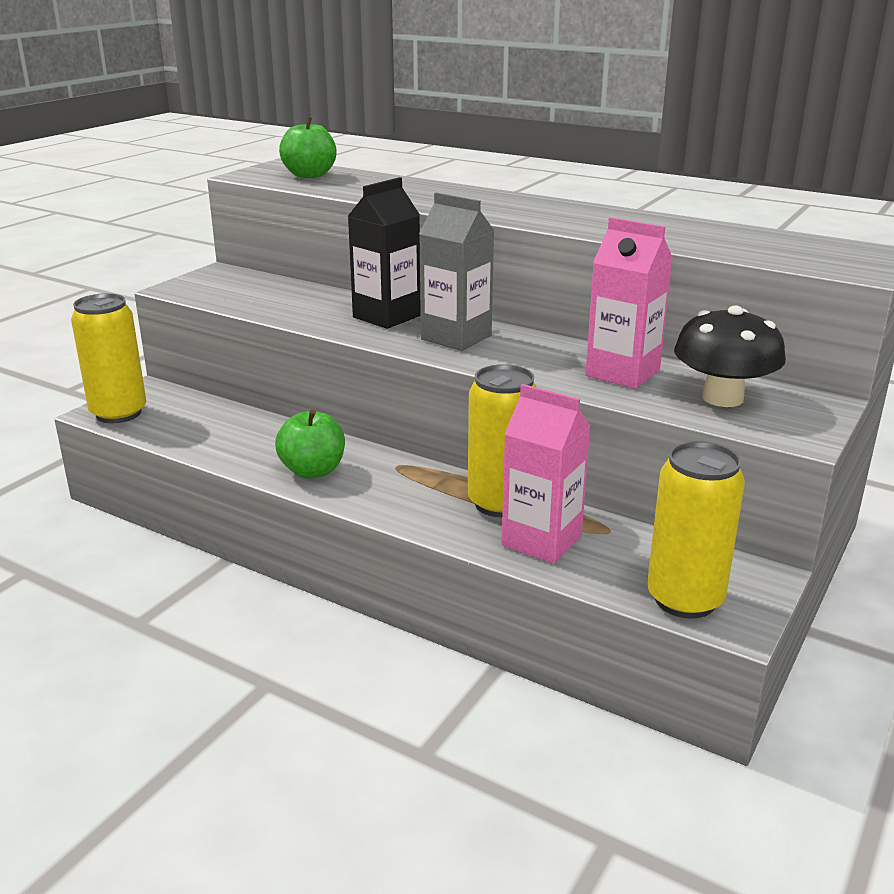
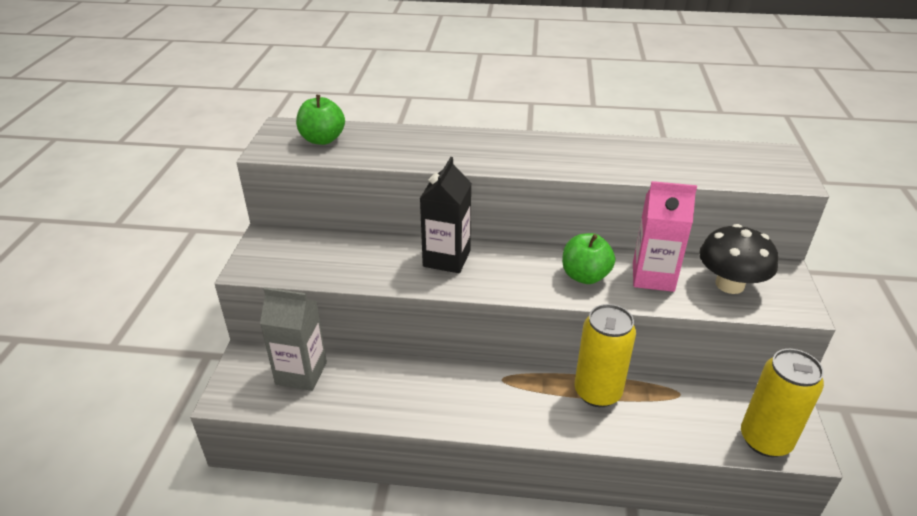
camera: 25 degrees left, 10 degrees up
(118, 413) = (244, 393): yellow can -> none
(313, 471) = (449, 405): green apple -> green apple (585, 276)
(456, 337) = (516, 269): grey carton -> grey carton (301, 373)
(541, 541) = (648, 419): pink carton -> none

